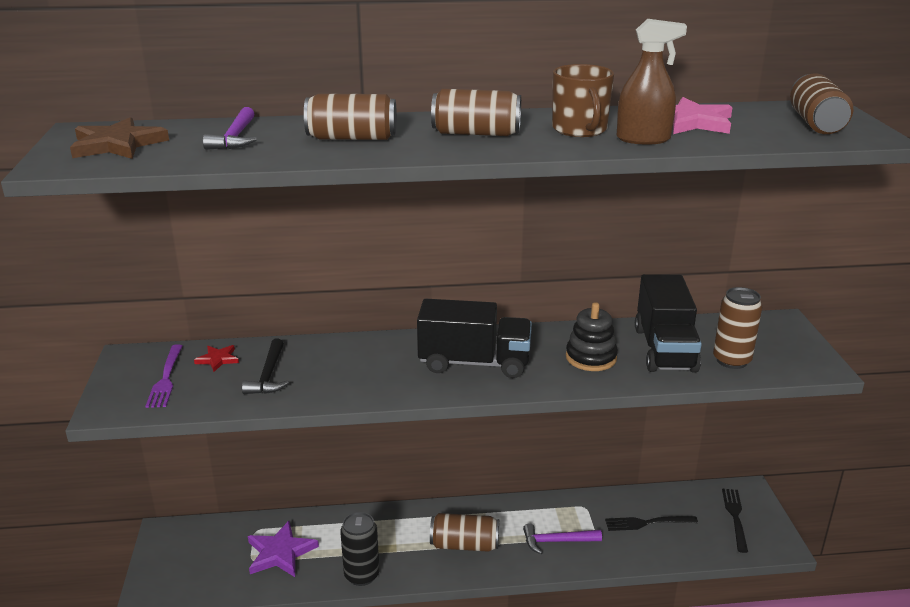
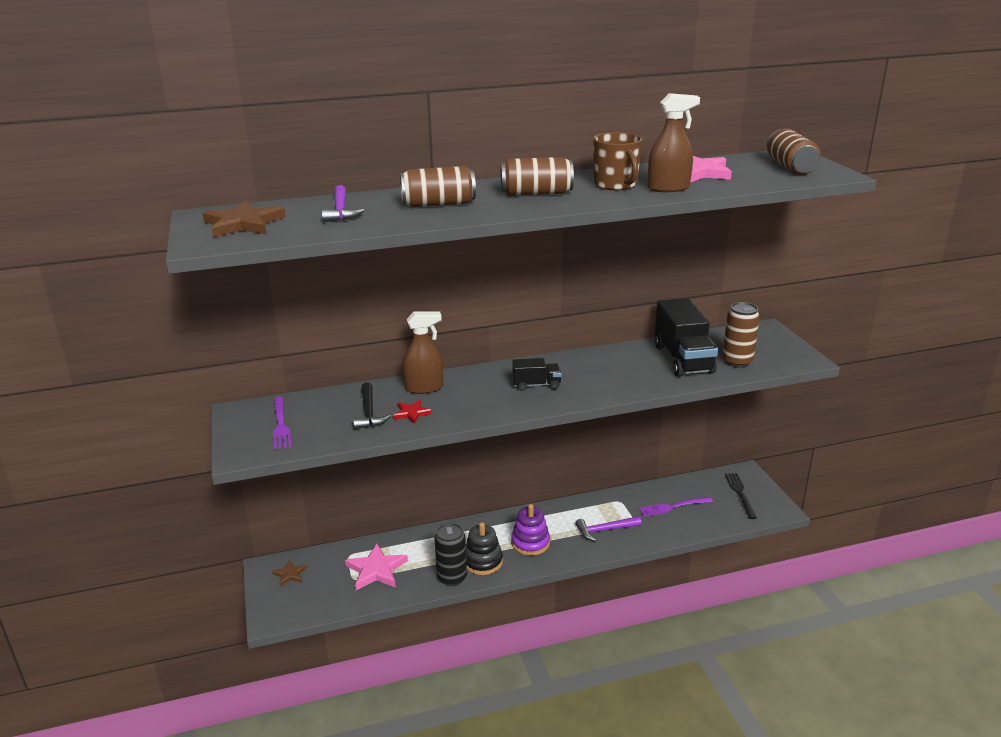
camera: 10 degrees left, 0 degrees up
(185, 544) = (290, 574): none -> brown star
(218, 359) = (319, 405): red star -> red star (411, 413)
(280, 552) = (376, 570): purple star -> pink star
(343, 352) = (424, 388): none -> brown spray bottle
(464, 545) = (530, 543): brown can -> purple stacking toy
(474, 363) = (536, 385): black truck -> black truck, size x0.52
(591, 358) = (628, 371): black stacking toy -> black stacking toy (483, 562)
(647, 523) = (673, 507): black fork -> purple fork

